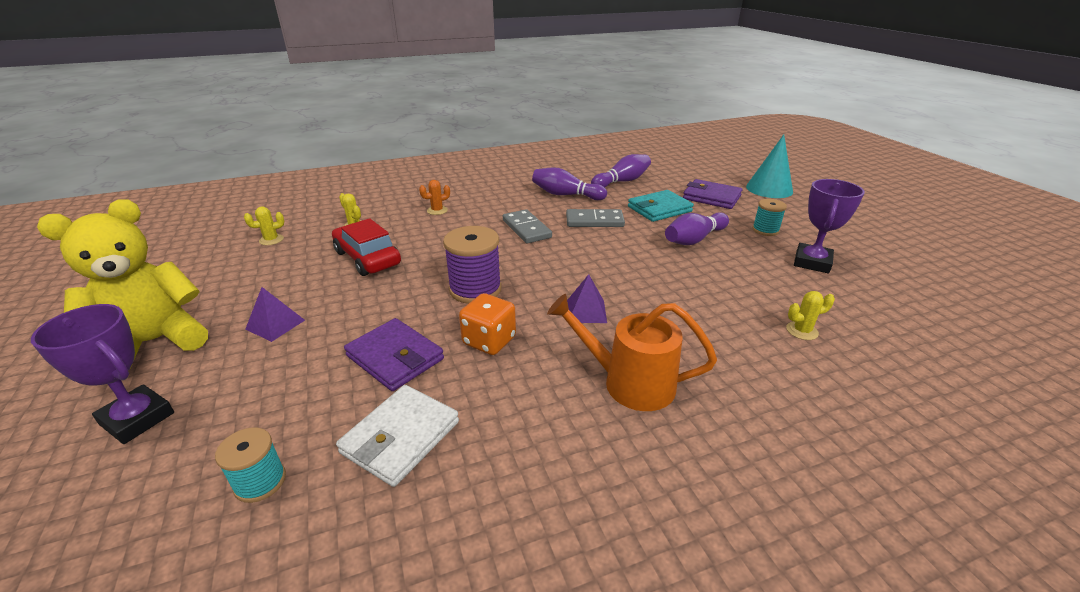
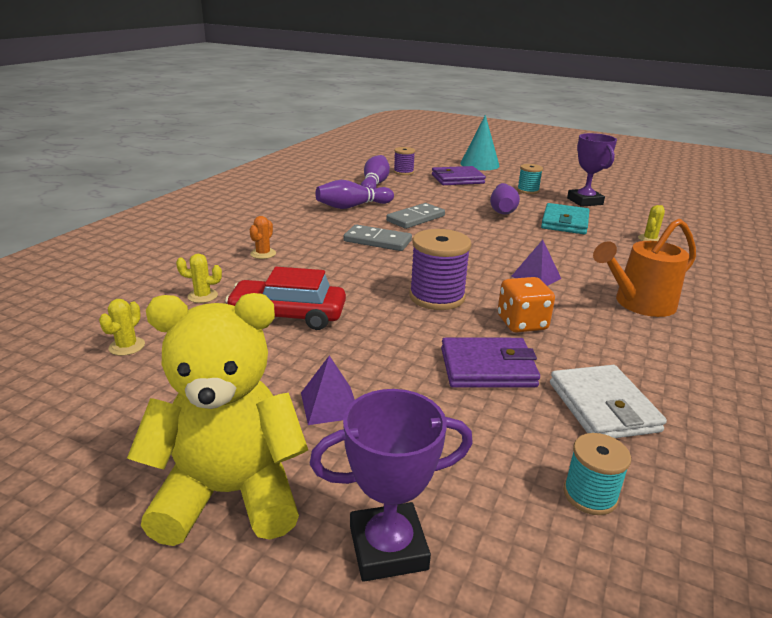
camera: 45 degrees left, 5 degrees down
(155, 342) = (230, 493): yellow teddy bear -> yellow teddy bear turned 75 degrees clockwise
(659, 209) = (441, 196): turquoise wallet -> turquoise wallet (564, 222)
(672, 177) = (403, 172): none -> purple spool

